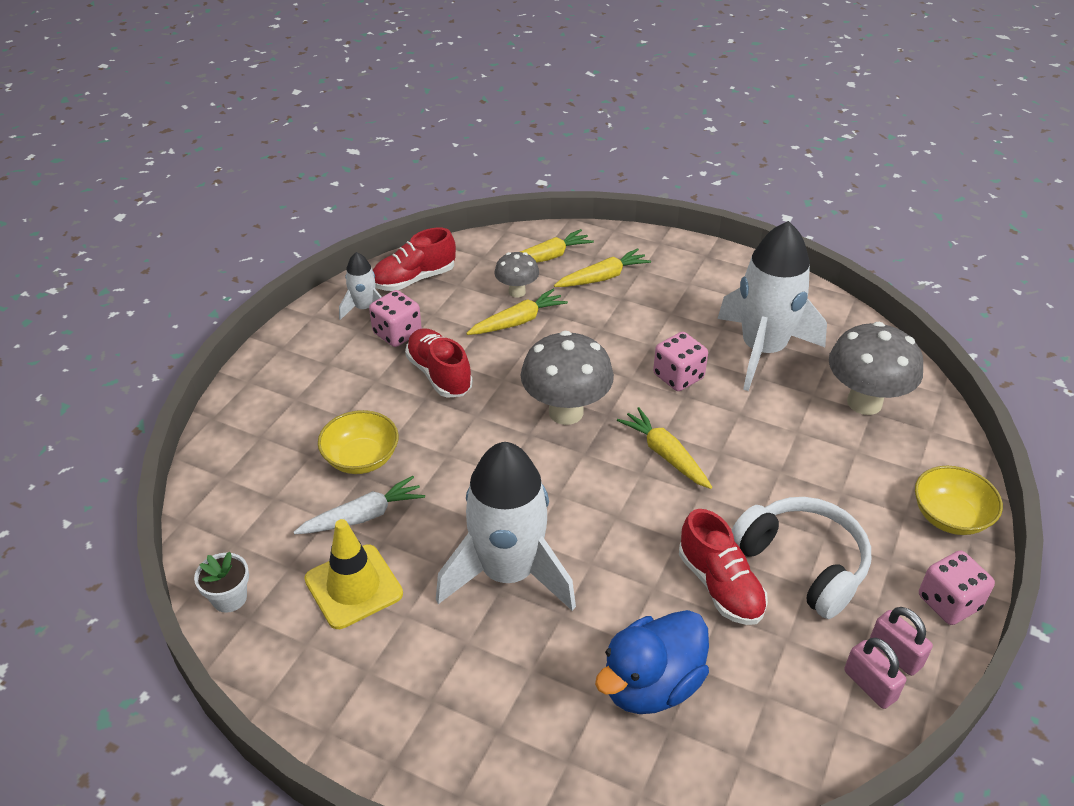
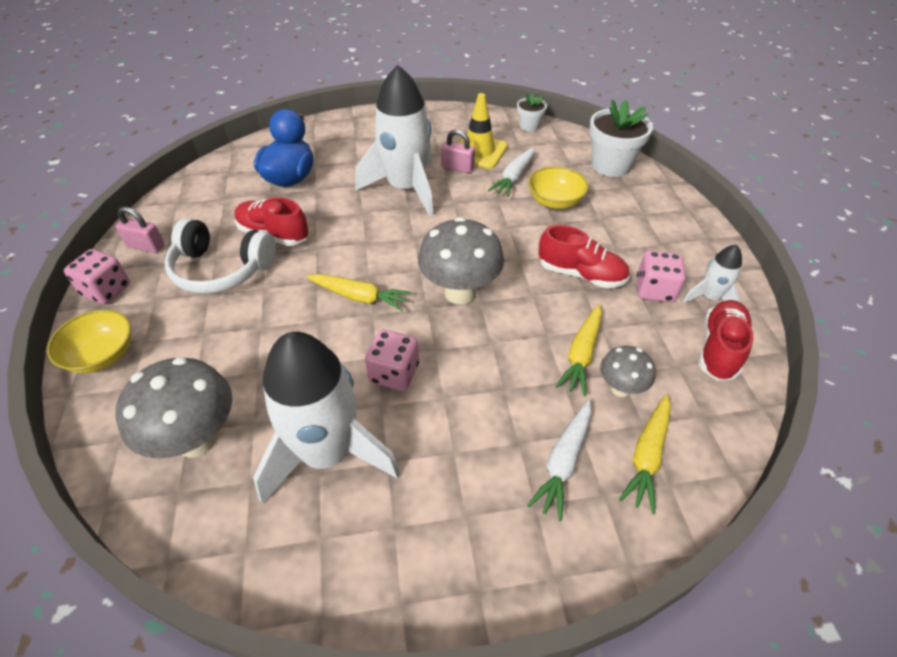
camera: 145 degrees right, 5 degrees up
(234, 471) = (611, 165): none -> white flower pot
(602, 277) = (563, 462): yellow carrot -> white carrot
(869, 685) = (161, 225): pink padlock -> pink padlock (457, 167)

